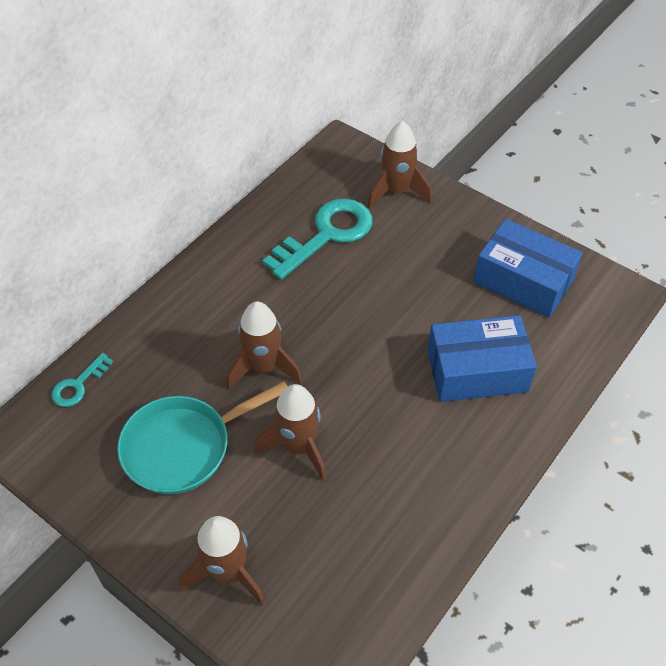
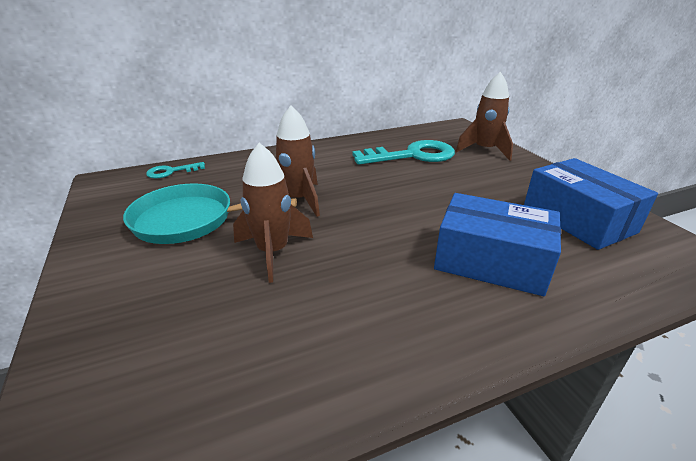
camera: 30 degrees right, 20 degrees down
(227, 573) = (110, 313): brown rocket -> none

